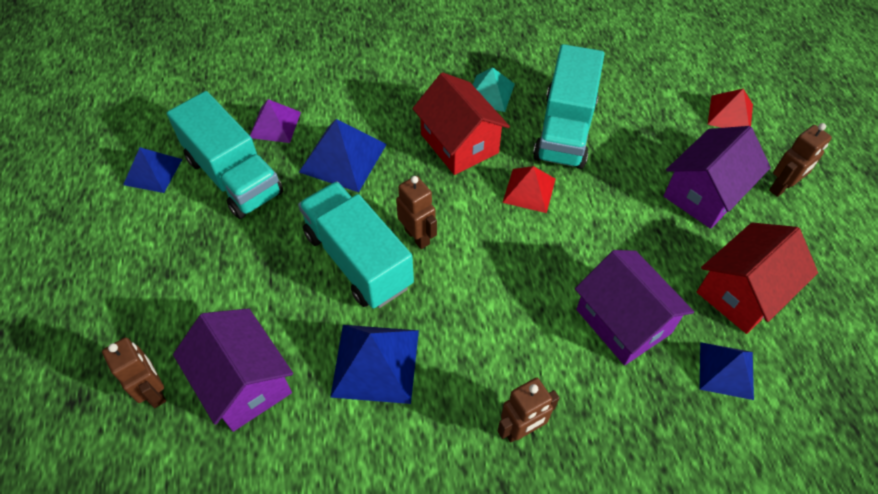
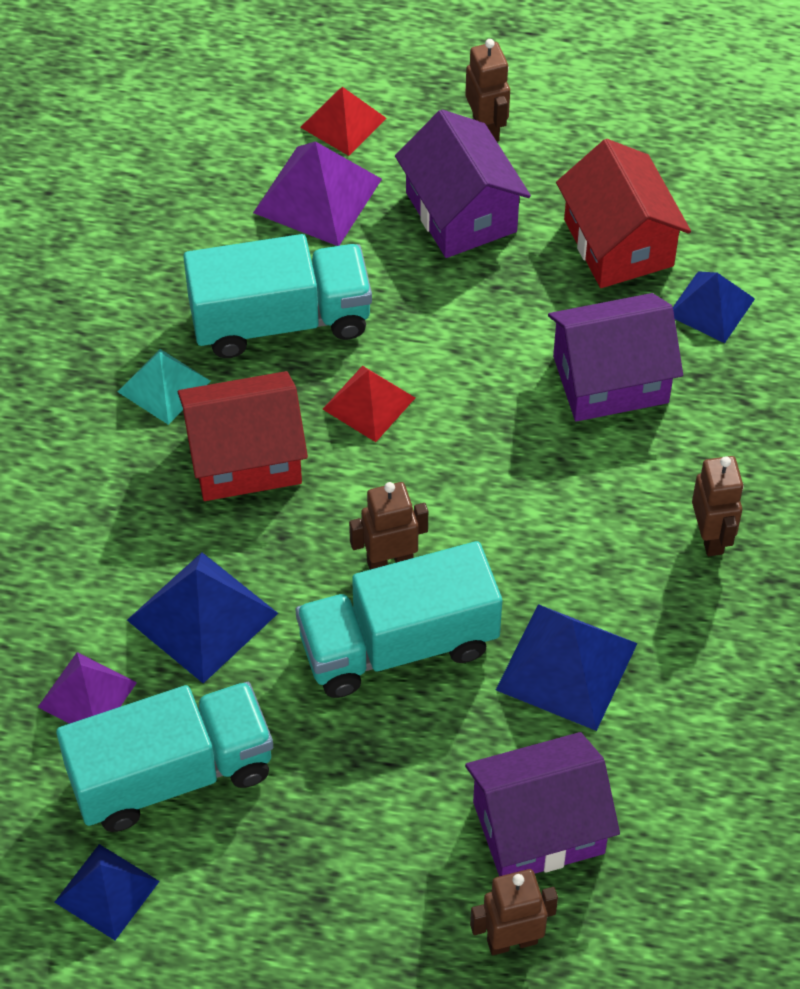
camera: 70 degrees left, 0 degrees up
(565, 129) = (280, 320): turquoise truck -> turquoise truck turned 45 degrees counterclockwise
(667, 119) = (318, 195): none -> purple pyramid

